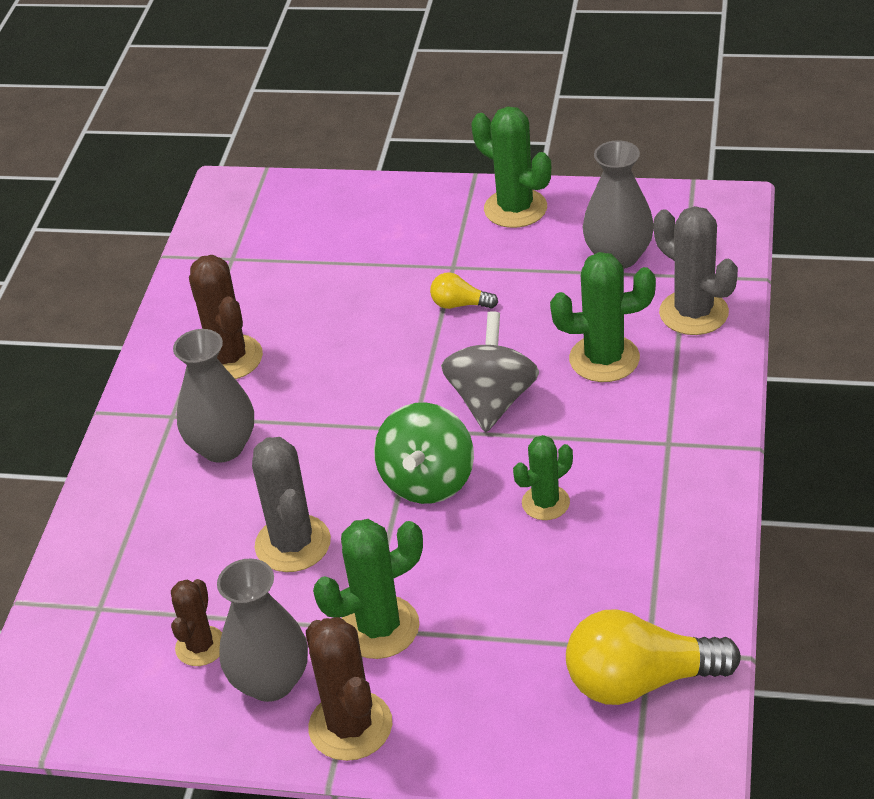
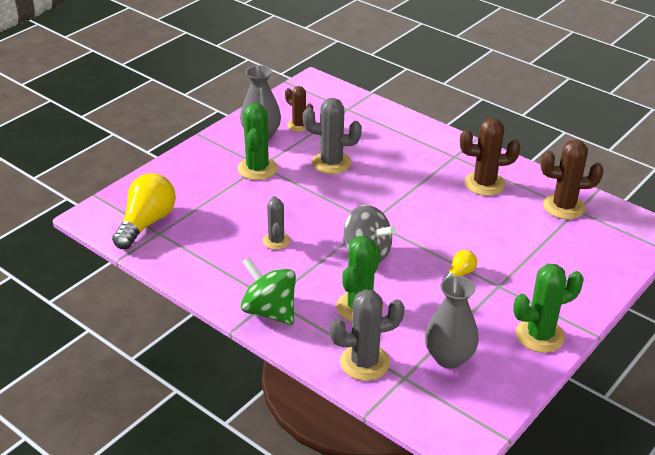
camera: 115 degrees right, 5 degrees down
(222, 447) = (417, 163): grey vase -> none
(350, 726) = (217, 146): brown cactus -> brown cactus (564, 207)
(428, 481) = (330, 212): green spinning top -> green spinning top (269, 311)
(545, 503) = (276, 241): green cactus -> grey cactus

